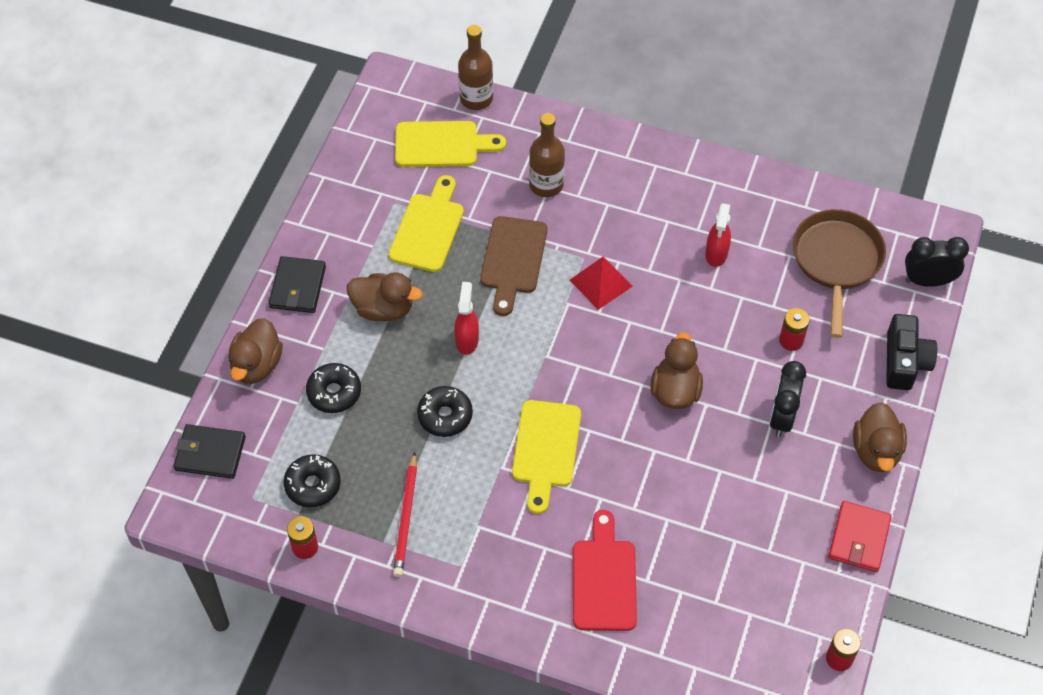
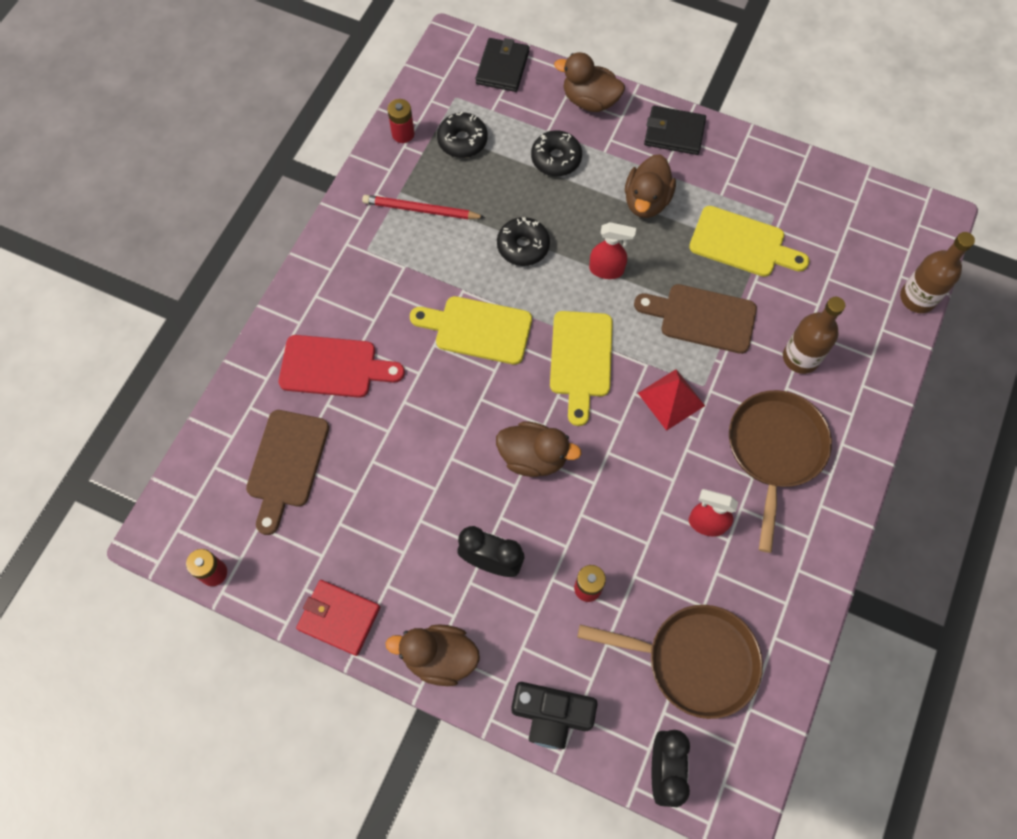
camera: 95 degrees right, 10 degrees up
(442, 145) = (851, 262): yellow cutting board -> yellow cutting board (580, 360)
(640, 205) = (774, 451): none -> brown pan
(717, 609) = (286, 464): none -> brown cutting board

